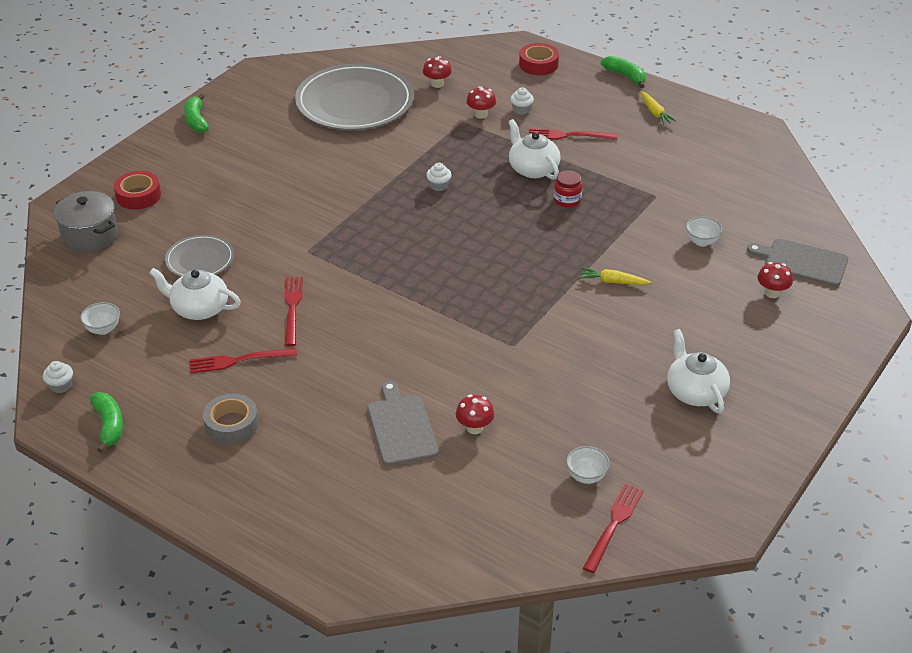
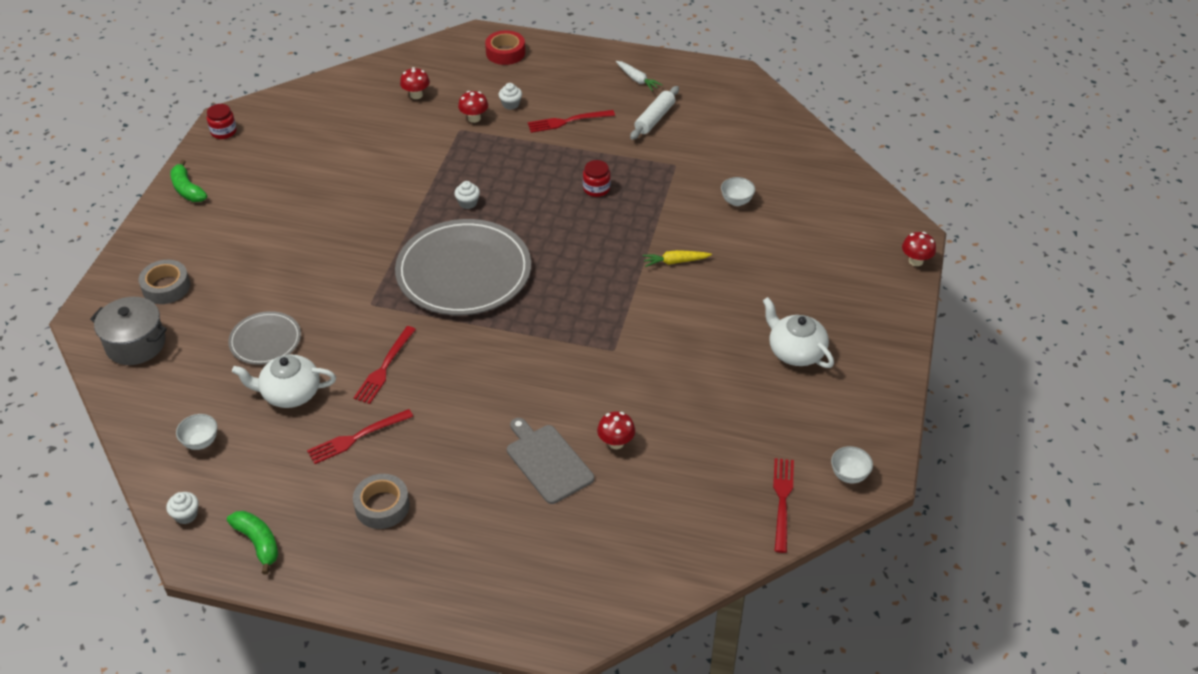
camera: 20 degrees left, 5 degrees up
(138, 196) = (166, 287): red tape -> grey tape
(251, 80) = (223, 132): none -> red jar
(292, 308) = (384, 368): red fork -> red fork turned 135 degrees counterclockwise
(354, 102) = (343, 133): grey plate -> grey plate (464, 272)
(532, 169) = (549, 164): white teapot -> none
(586, 476) = (737, 461): white bowl -> white bowl (849, 475)
(625, 76) = (593, 48): green banana -> none
(655, 113) = (637, 80): yellow carrot -> white carrot
(655, 150) = (654, 119): none -> white rolling pin
(772, 293) = (819, 237): red mushroom -> red mushroom (915, 261)
(802, 262) = (832, 200): grey cutting board -> none

